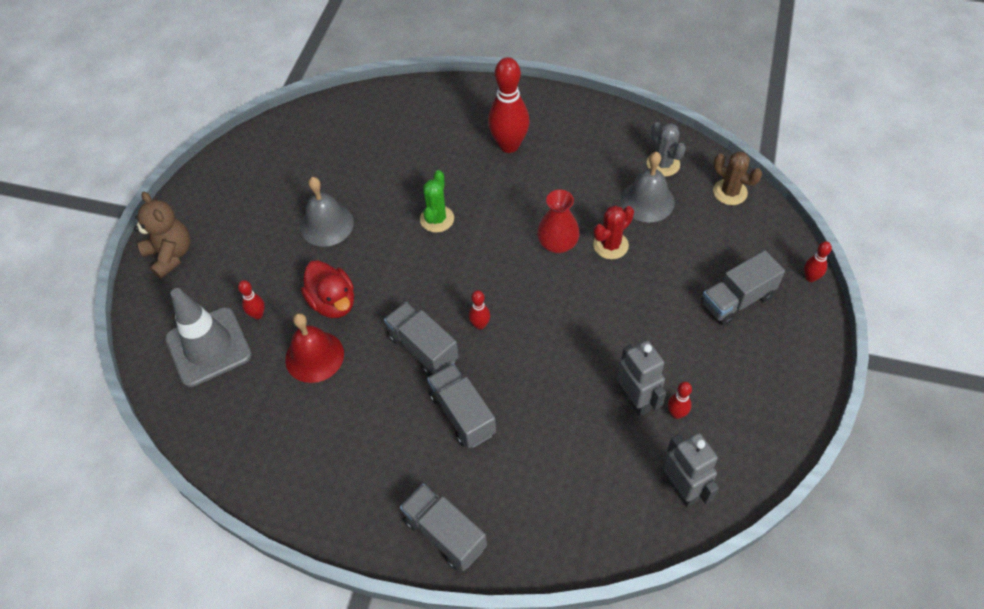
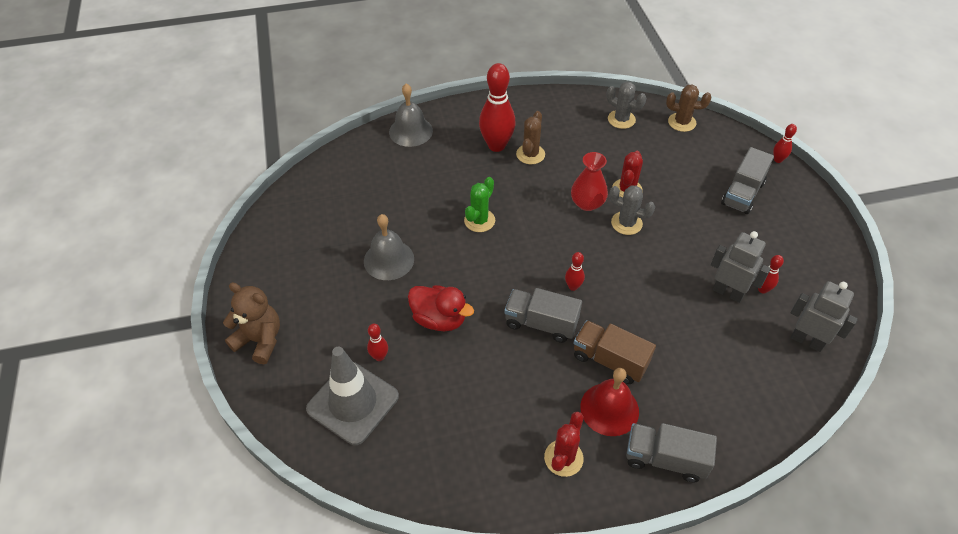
camera: 30 degrees left, 5 degrees down
(314, 356) = (455, 369): red bell -> red bell (609, 409)
(352, 485) = (563, 458): none -> red cactus
(437, 219) = (479, 220): green cactus -> green cactus turned 45 degrees clockwise
(462, 414) = (610, 360): grey truck -> brown truck
(537, 168) = (530, 154): none -> brown cactus
(583, 281) = (626, 223): none -> grey cactus
(647, 201) = (629, 149): grey bell -> grey bell (411, 131)

